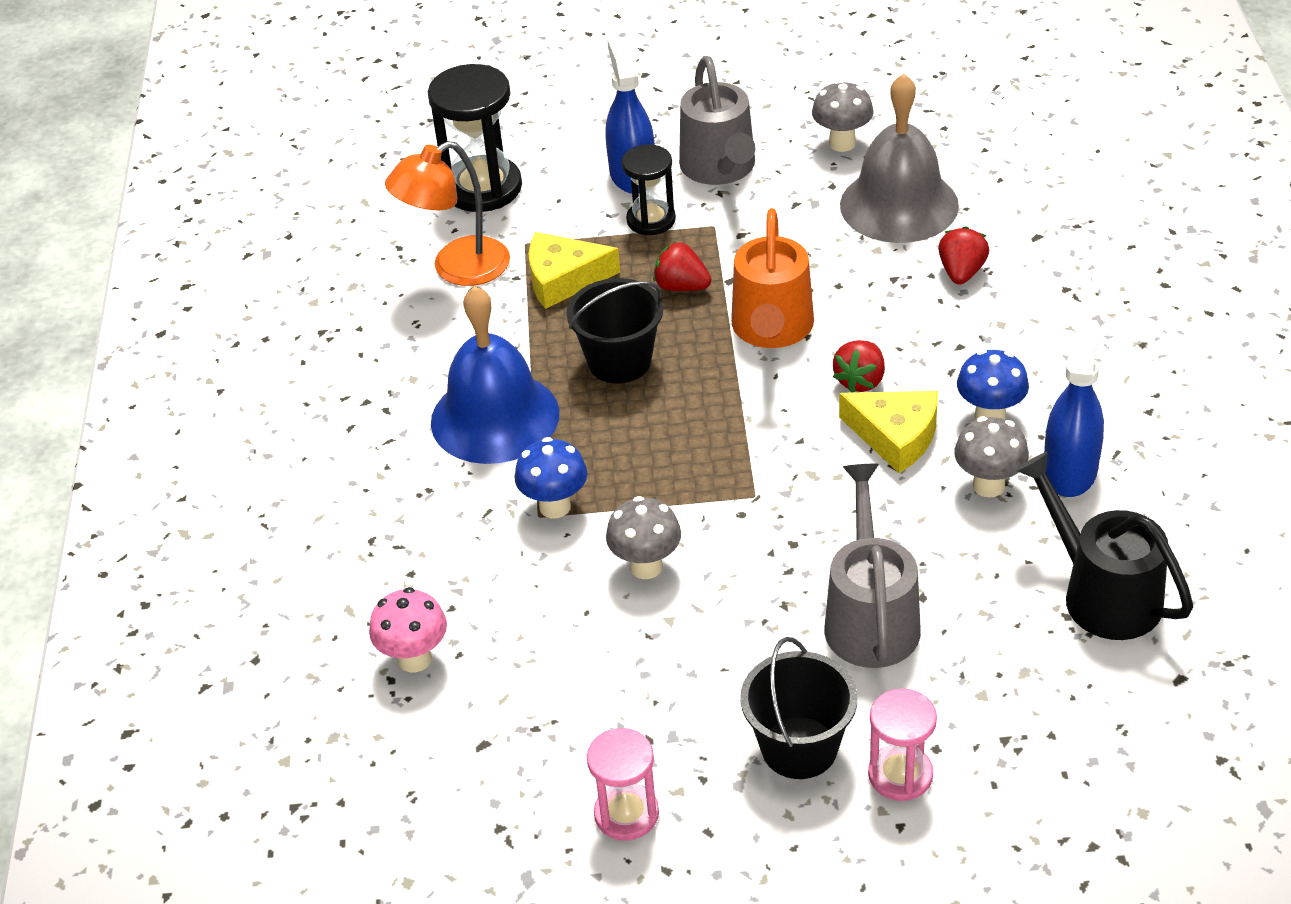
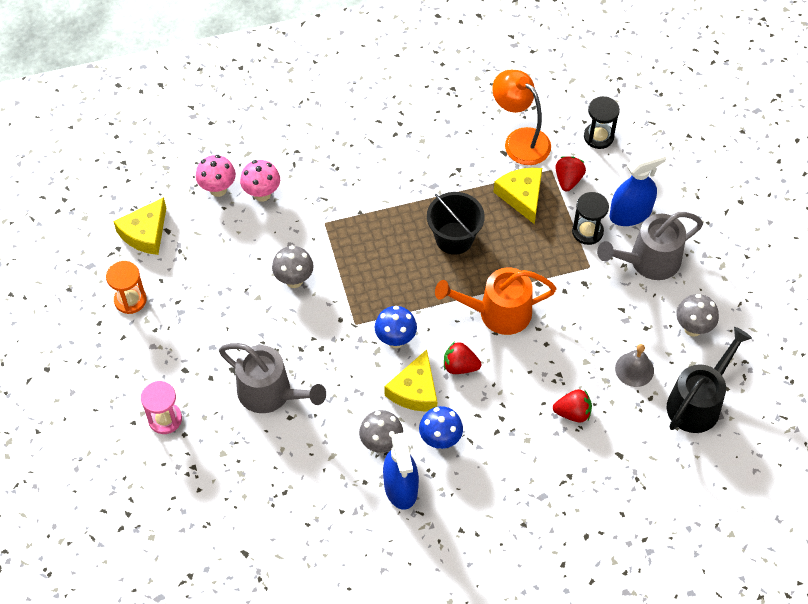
camera: 75 degrees right, 15 degrees up
(448, 596) = (262, 194): none -> pink mushroom
(477, 780) = (145, 233): none -> yellow cheese
(483, 188) = (598, 137): black hourglass -> black hourglass, size x0.61
(495, 417) = (397, 186): blue bell -> none
(555, 506) = (332, 229): blue mushroom -> blue mushroom (395, 340)
(626, 814) = (130, 300): pink hourglass -> orange hourglass
(681, 287) = (527, 258): red strawberry -> red strawberry (568, 180)
(799, 748) = (178, 370): black bucket -> none
(870, 618) = (270, 393): grey watering can -> grey watering can turned 45 degrees clockwise
(899, 205) = (634, 369): grey bell -> grey bell, size x0.49
(1070, 470) = (401, 487): blue spray bottle -> blue spray bottle turned 75 degrees clockwise
(1102, 594) = (303, 510): black watering can -> black watering can (698, 402)

